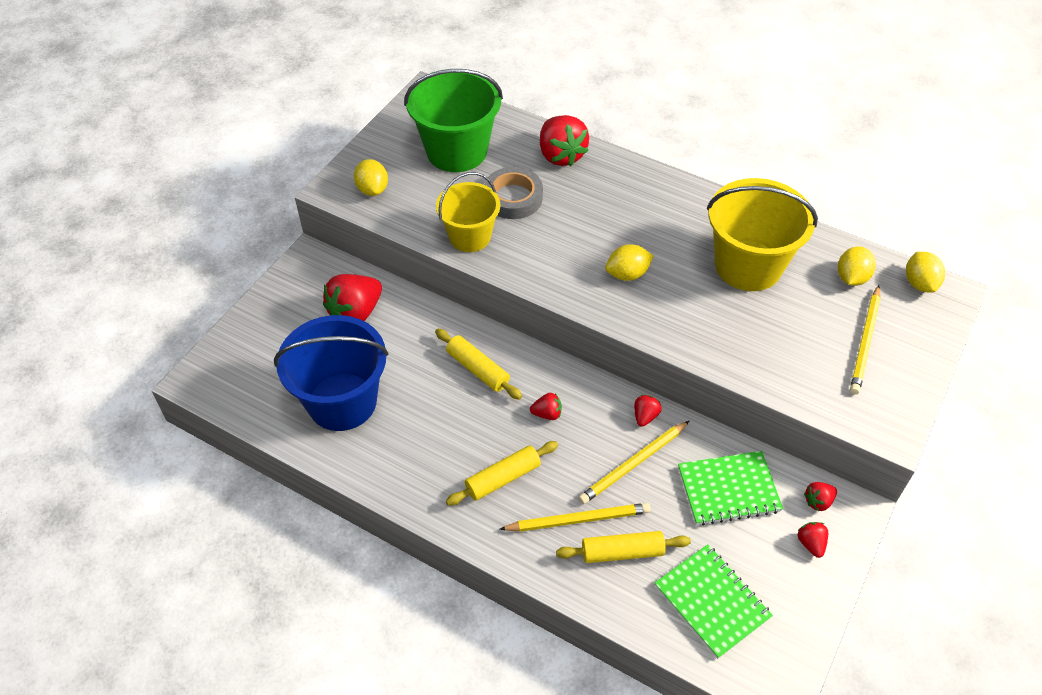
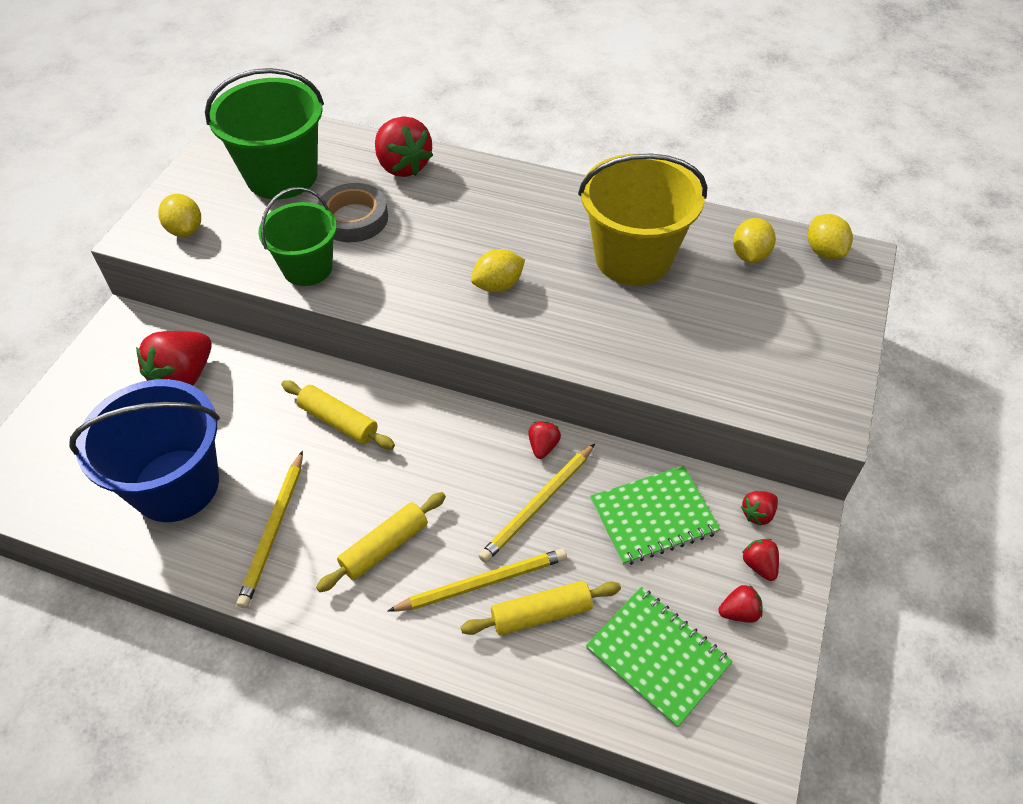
camera: 10 degrees left, 0 degrees up
(470, 236) = (307, 268): yellow bucket -> green bucket
(547, 414) = (427, 461): red strawberry -> red strawberry (739, 612)
(865, 342) = (779, 323): yellow pencil -> yellow pencil (274, 531)

